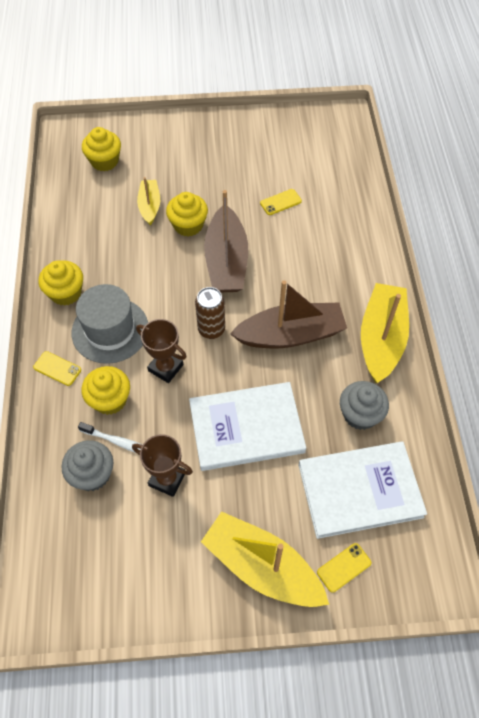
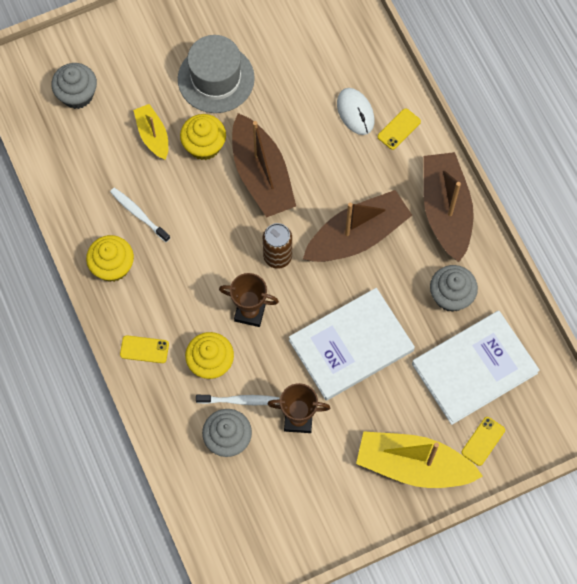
camera: 20 degrees left, 10 degrees up
(104, 161) = (77, 95): yellow cupcake -> grey cupcake
(108, 260) = (138, 214): none -> white toothbrush
(110, 330) = (177, 291): grey hat -> grey hat (216, 79)
(280, 202) = (290, 85): yellow phone -> yellow phone (399, 129)
(328, 237) = (355, 112): none -> white mouse
(381, 339) = (445, 211): yellow boat -> brown boat

